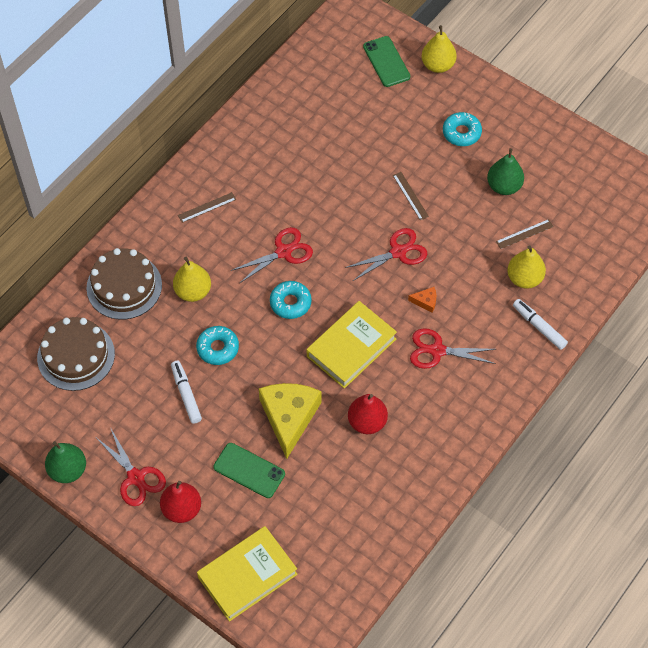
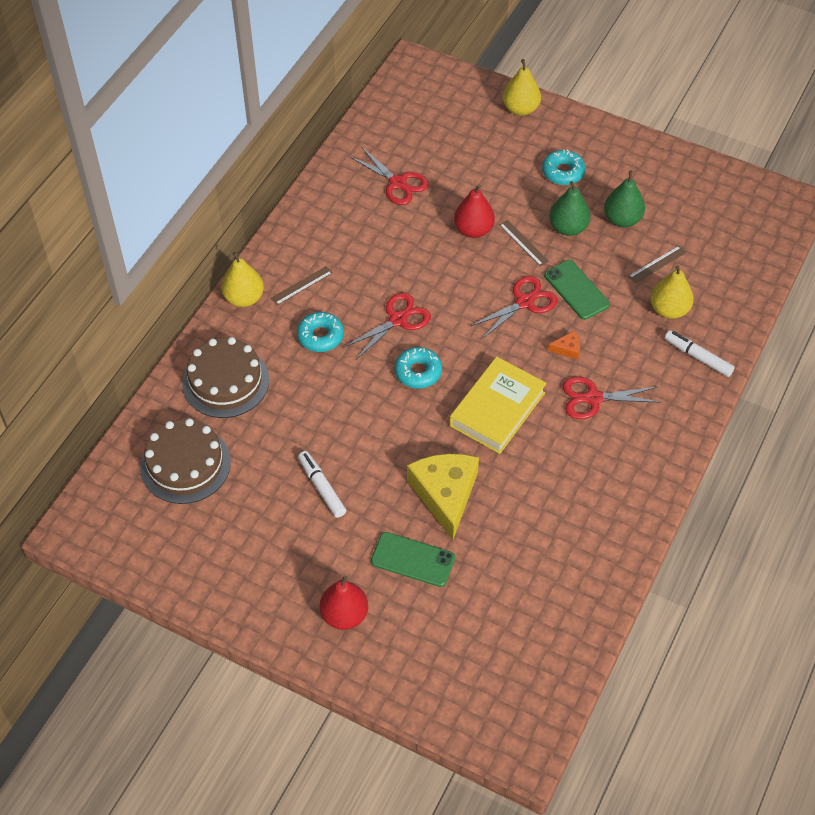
camera: 10 degrees left, 5 degrees down
(68, 470) = (201, 592): green pear -> green pear (568, 228)
(136, 477) = (283, 588): red scissors -> red scissors (398, 183)
(193, 291) = (305, 376): yellow pear -> yellow pear (244, 298)
(218, 348) = (347, 432): turquoise donut -> turquoise donut (320, 336)
(247, 576) = (437, 677): yellow book -> none
(367, 422) = (534, 486): red pear -> red pear (473, 230)
(386, 62) = (464, 112): green phone -> green phone (576, 290)

